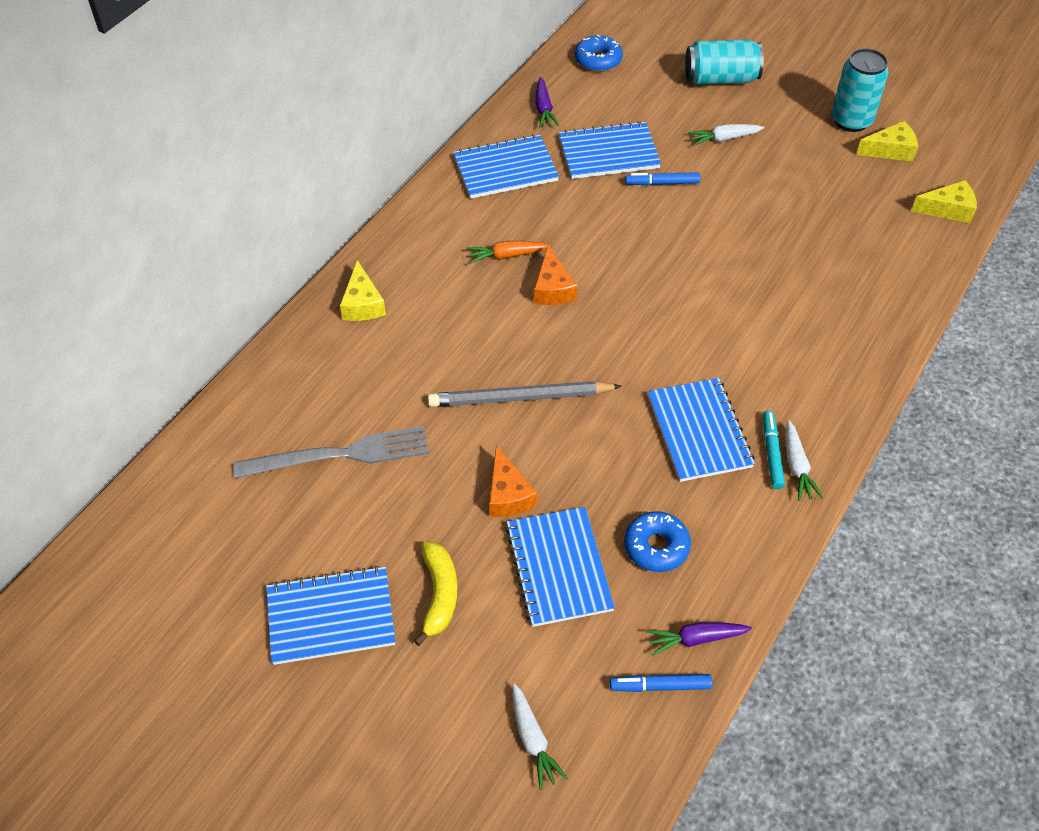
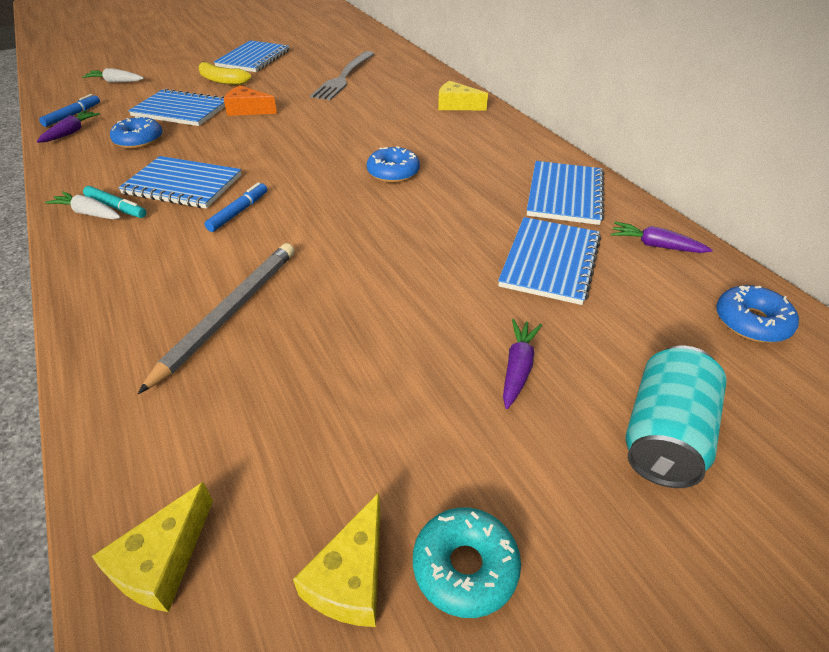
camera: 120 degrees right, 10 degrees down
(506, 256) = (450, 164): orange carrot -> none
(520, 397) = (309, 132): grey pencil -> grey pencil (229, 314)
(552, 288) = (393, 172): orange cheese -> blue donut
(662, 183) = (472, 279): blue marker -> blue marker (238, 212)
(723, 139) = (518, 367): white carrot -> purple carrot
(851, 120) = (465, 567): turquoise can -> turquoise donut

